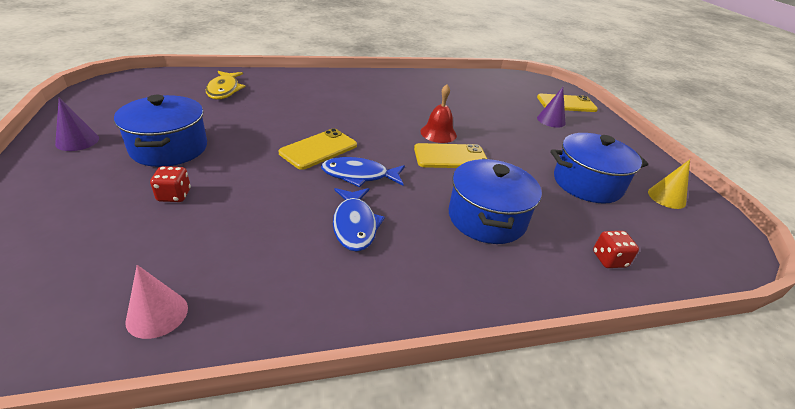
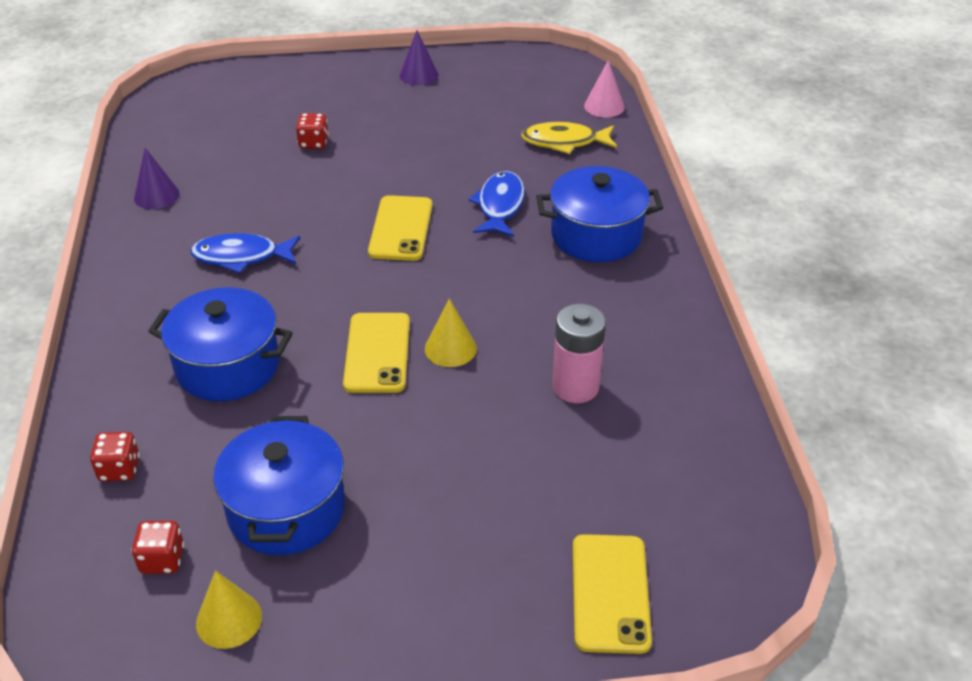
camera: 100 degrees right, 5 degrees up
(157, 314) = (162, 159): pink cone -> pink cone (604, 106)
(169, 148) = (404, 126): blue pot -> blue pot (596, 235)
(318, 149) = (401, 228): yellow phone -> yellow phone turned 45 degrees clockwise
(359, 175) = (336, 262): blue fish -> blue fish (500, 206)
(438, 133) = (450, 348): red bell -> yellow cone
(454, 102) = (575, 387): none -> pink battery
(551, 120) = (516, 530): purple cone -> purple cone (156, 196)
(656, 227) = (162, 559): none -> red dice

